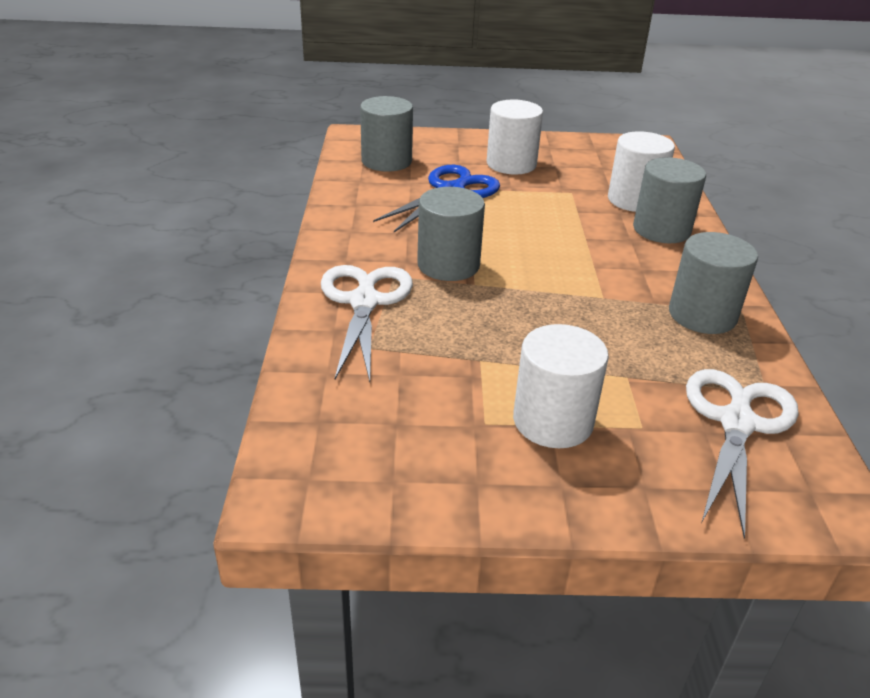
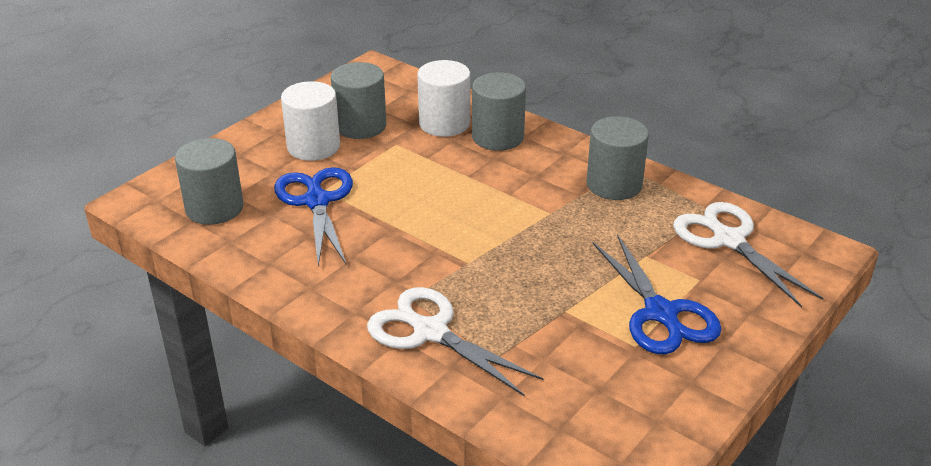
camera: 50 degrees left, 0 degrees up
(448, 265) = (427, 261): grey cylinder -> grey cylinder (360, 126)
(553, 421) = (661, 314): white cylinder -> blue scissors

